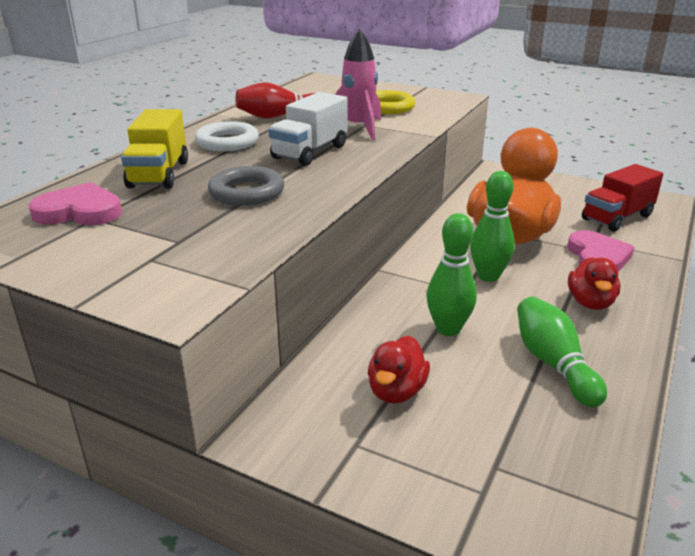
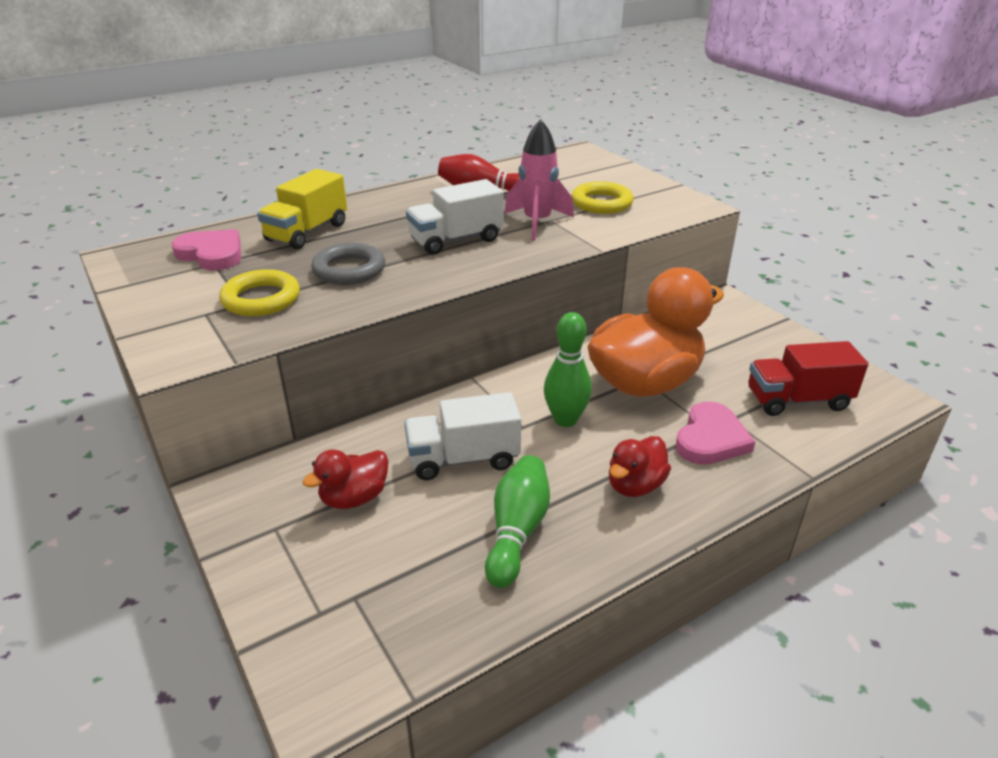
camera: 30 degrees right, 5 degrees up
(193, 233) = (261, 299): none -> yellow ring
(227, 142) = (401, 211): white ring -> none
(448, 329) = (463, 459): green bowling pin -> white truck

